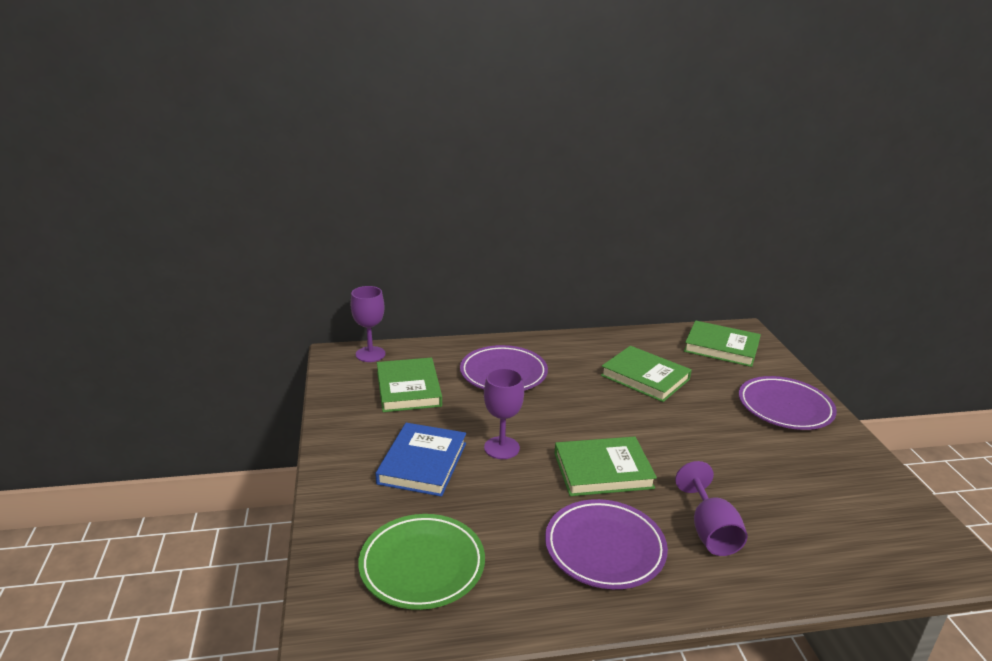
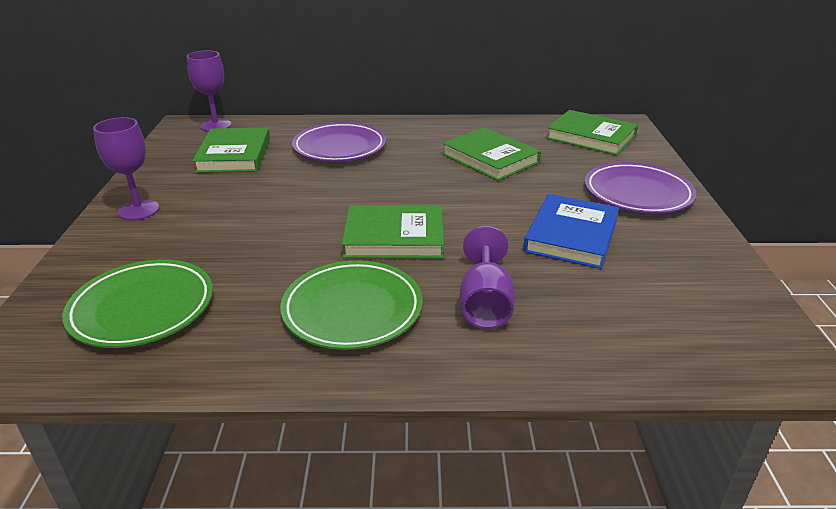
camera: 10 degrees right, 5 degrees up
(422, 463) = (205, 218): blue book -> blue book (571, 235)
(501, 448) = (297, 210): purple goblet -> purple goblet (138, 210)
(604, 548) = (352, 310): purple plate -> green plate

